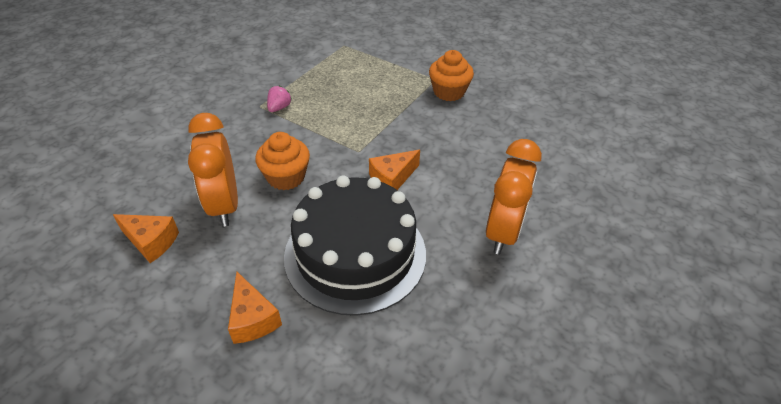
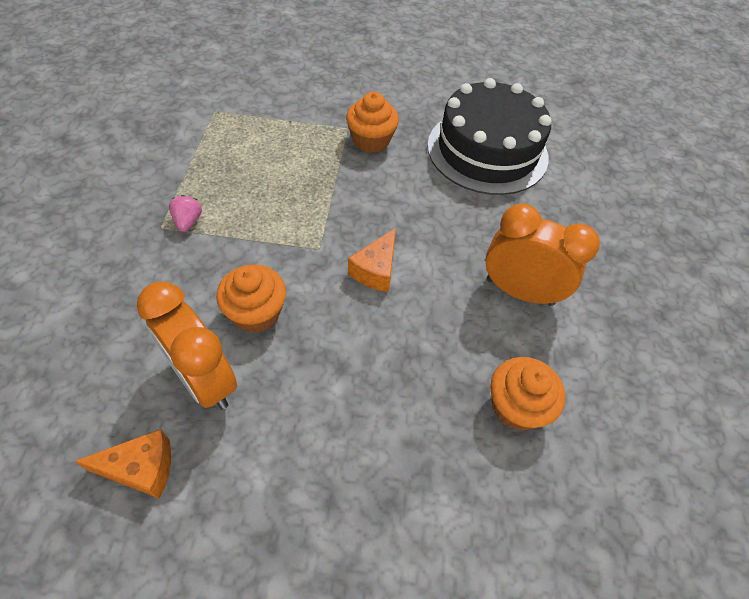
camera: 30 degrees left, 10 degrees up
(252, 319) = (332, 509): orange cheese -> none
(355, 254) = (393, 378): black cake -> black cake (487, 151)
(442, 311) = (516, 406): none -> orange cupcake
(503, 232) = (519, 291): orange clock -> orange clock turned 60 degrees counterclockwise

